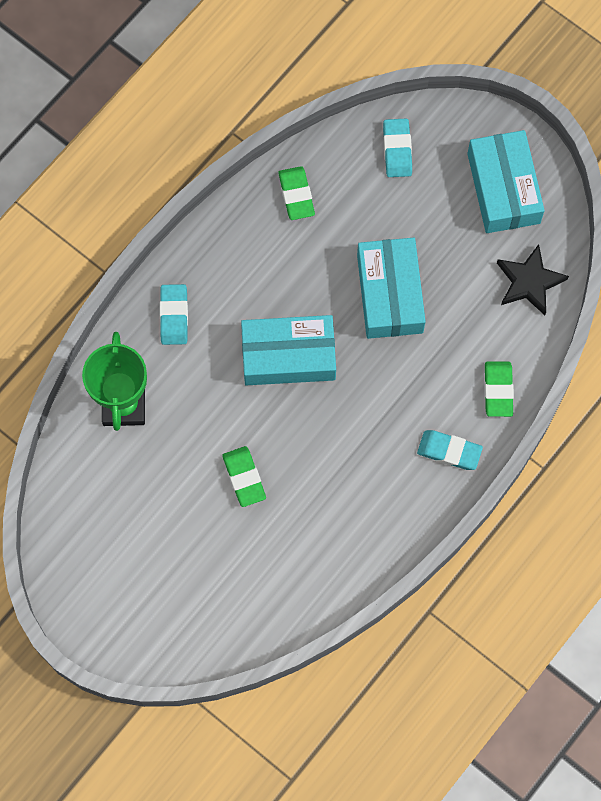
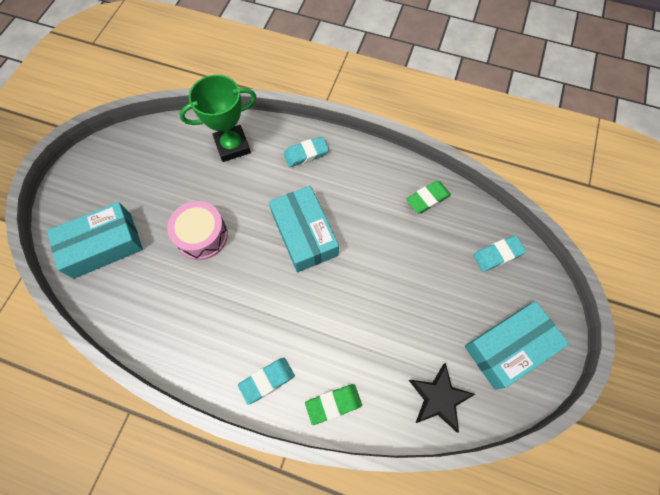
camera: 70 degrees right, 5 degrees down
(244, 478) = (202, 236): green eraser -> pink drum
(390, 294) = (381, 288): turquoise box -> turquoise box (103, 245)
(449, 451) = (267, 380): turquoise eraser -> turquoise eraser turned 60 degrees clockwise

